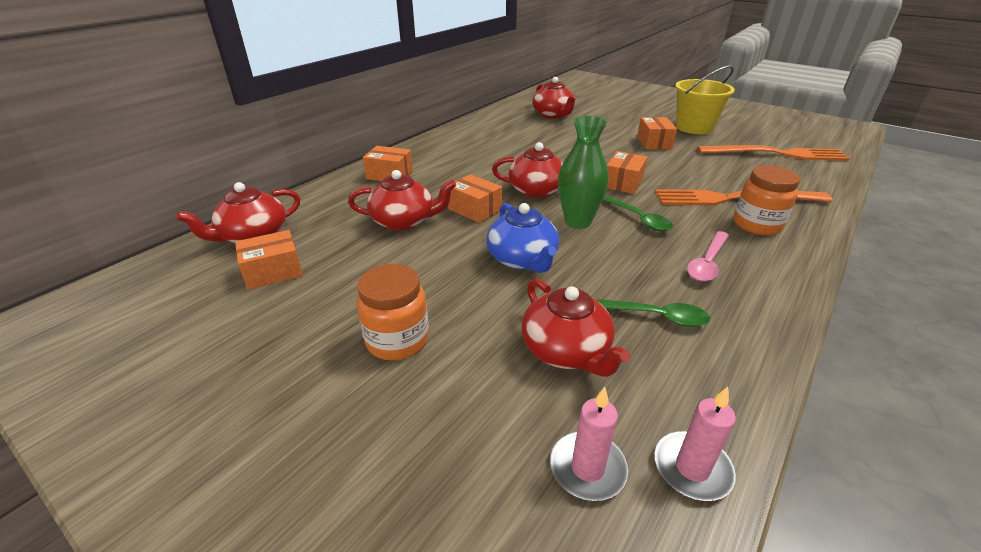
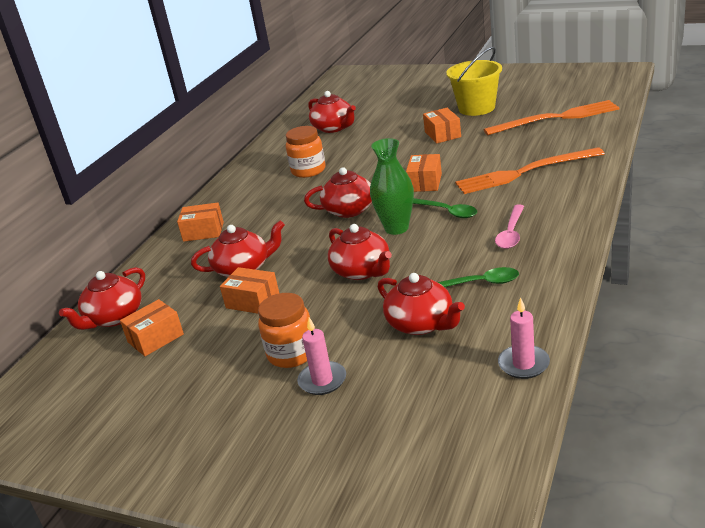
camera: 10 degrees left, 5 degrees down
(474, 209) = (301, 242): orange box -> orange box (252, 301)
(522, 259) = (362, 271): blue teapot -> red teapot
(587, 468) = (458, 384): pink candle -> pink candle (322, 380)
(757, 225) = (546, 191): orange jar -> orange jar (308, 170)

